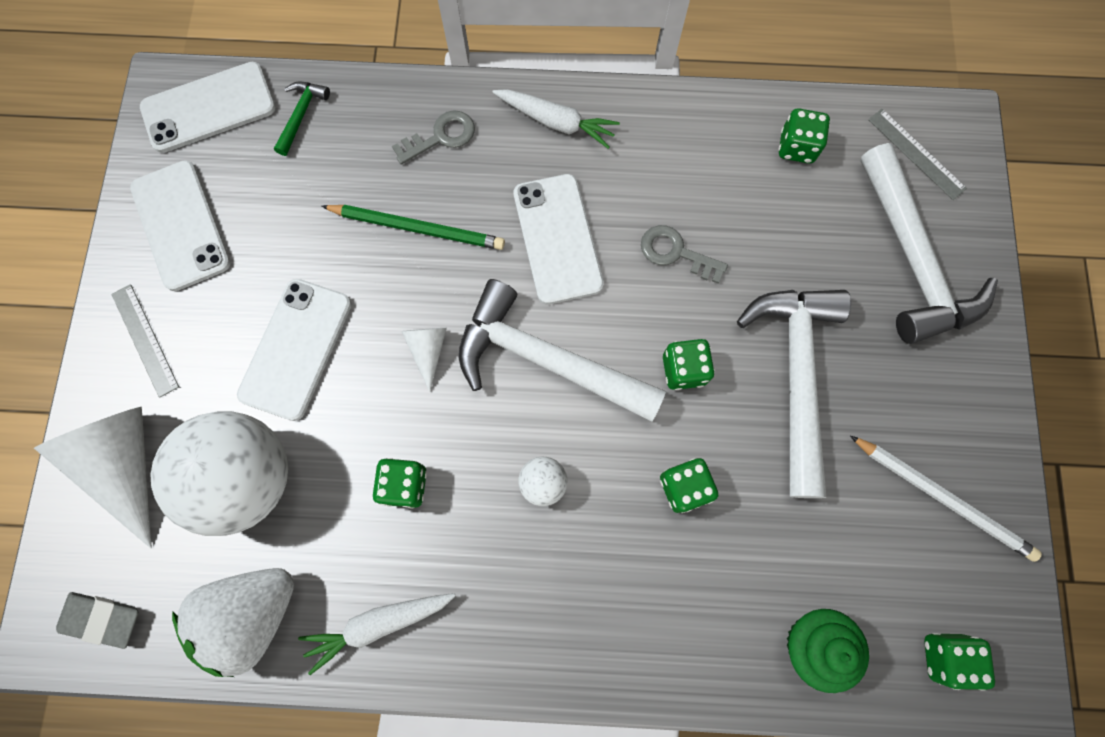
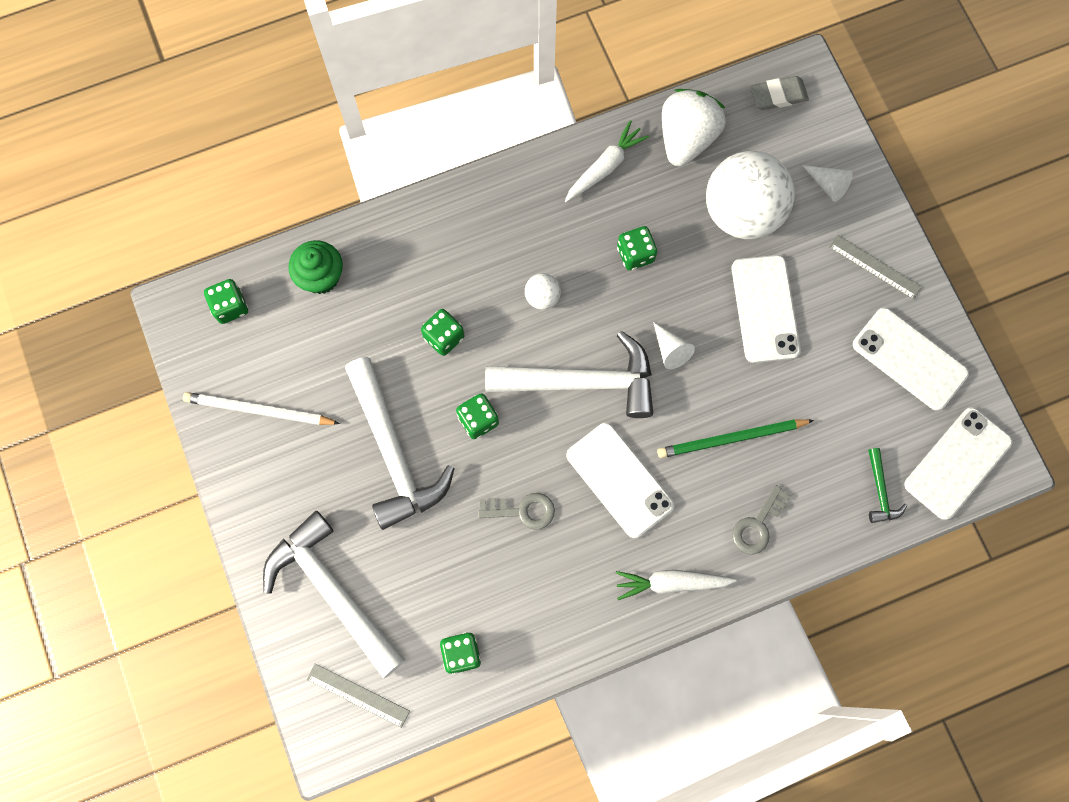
camera: 155 degrees right, 0 degrees up
(126, 464) = (828, 185): white cone -> white cone, size x0.50

